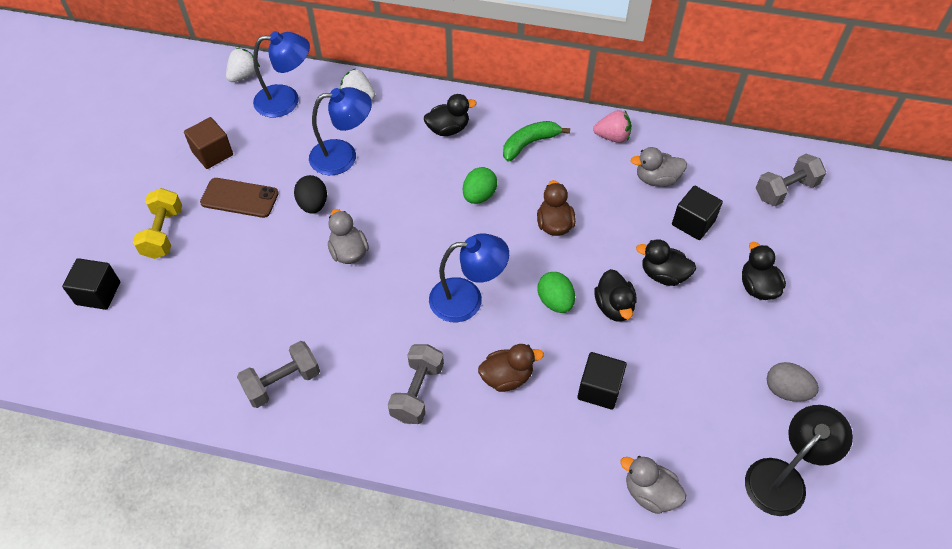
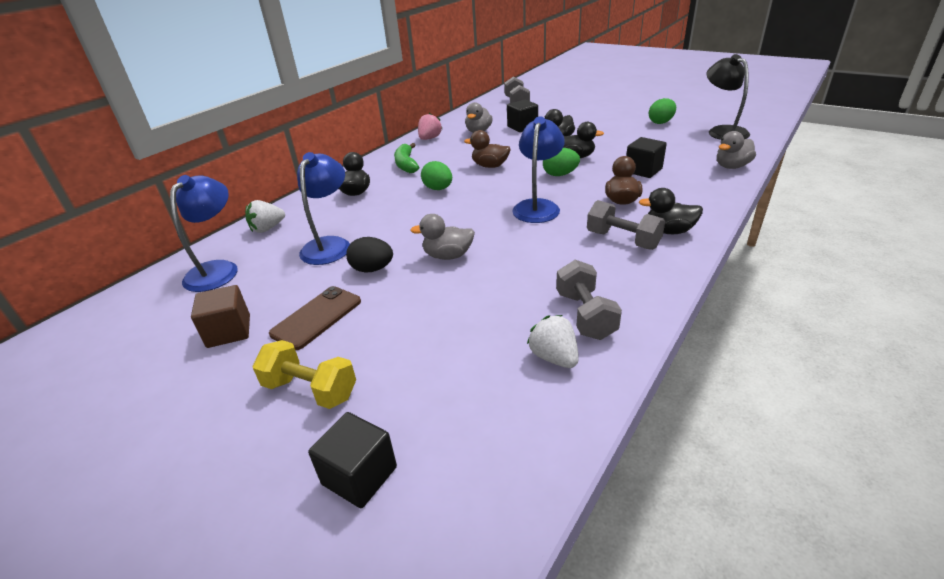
camera: 65 degrees left, 20 degrees down
(244, 75) = (144, 294): white strawberry -> white strawberry (554, 357)
(757, 287) = (583, 118): black duck -> black duck (669, 231)
(786, 390) = (661, 122): grey egg -> green egg

